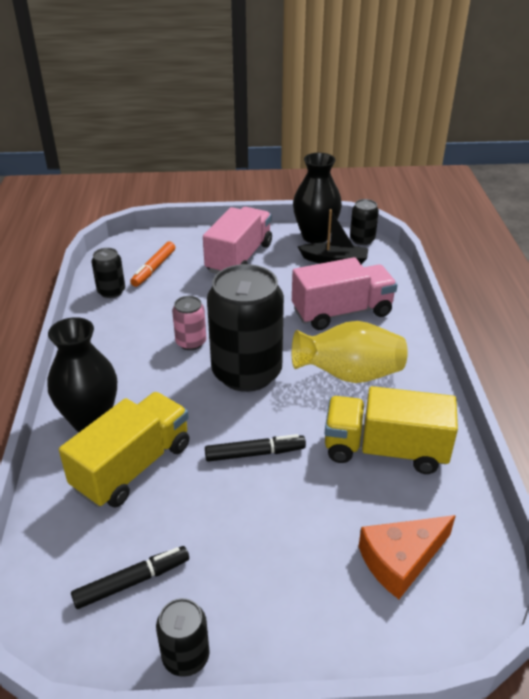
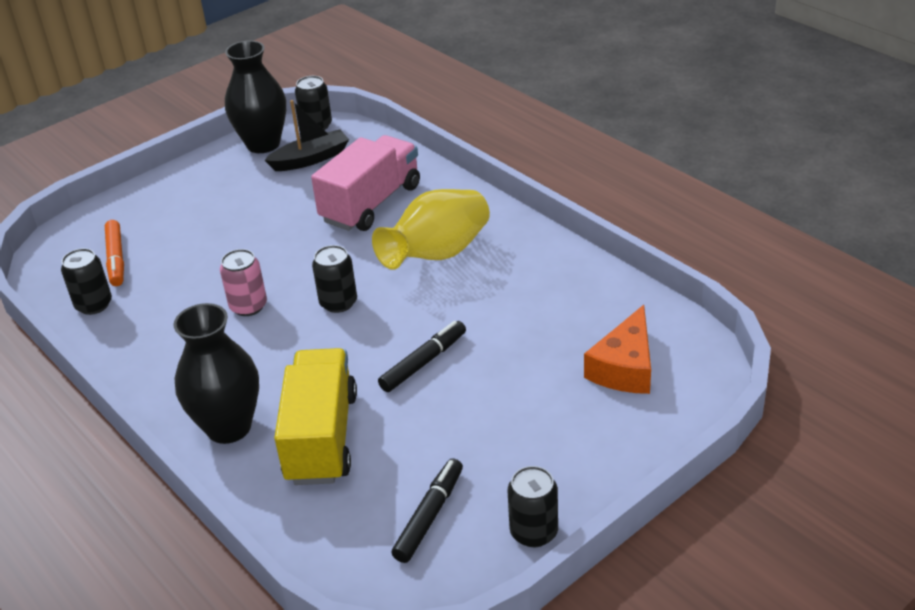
camera: 35 degrees left, 0 degrees up
(239, 258) = (203, 203): pink truck -> none
(246, 372) = (338, 303): black can -> black can, size x0.46
(385, 450) = (531, 297): yellow truck -> none

